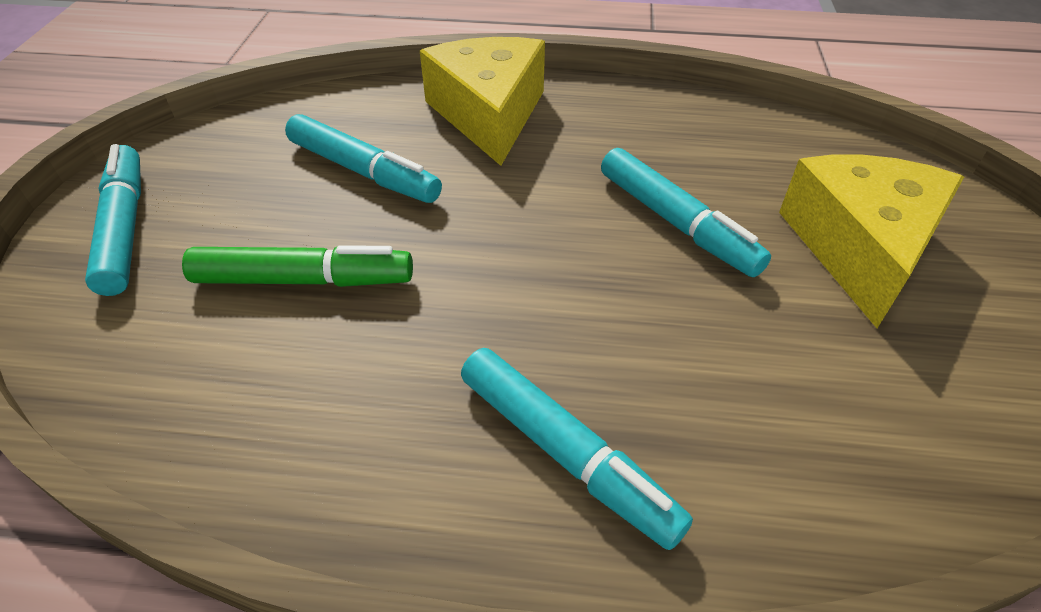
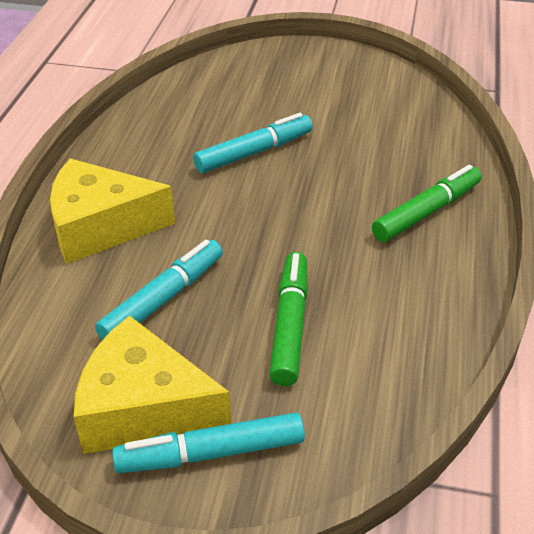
camera: 85 degrees left, 5 degrees down
(565, 452) = (426, 212): turquoise marker -> green marker
(860, 248) = (286, 94): yellow cheese -> yellow cheese (144, 408)

